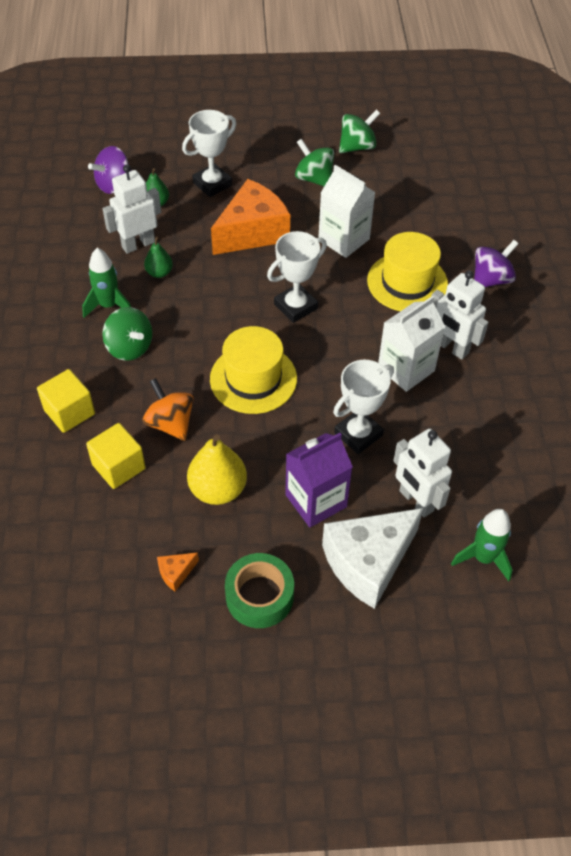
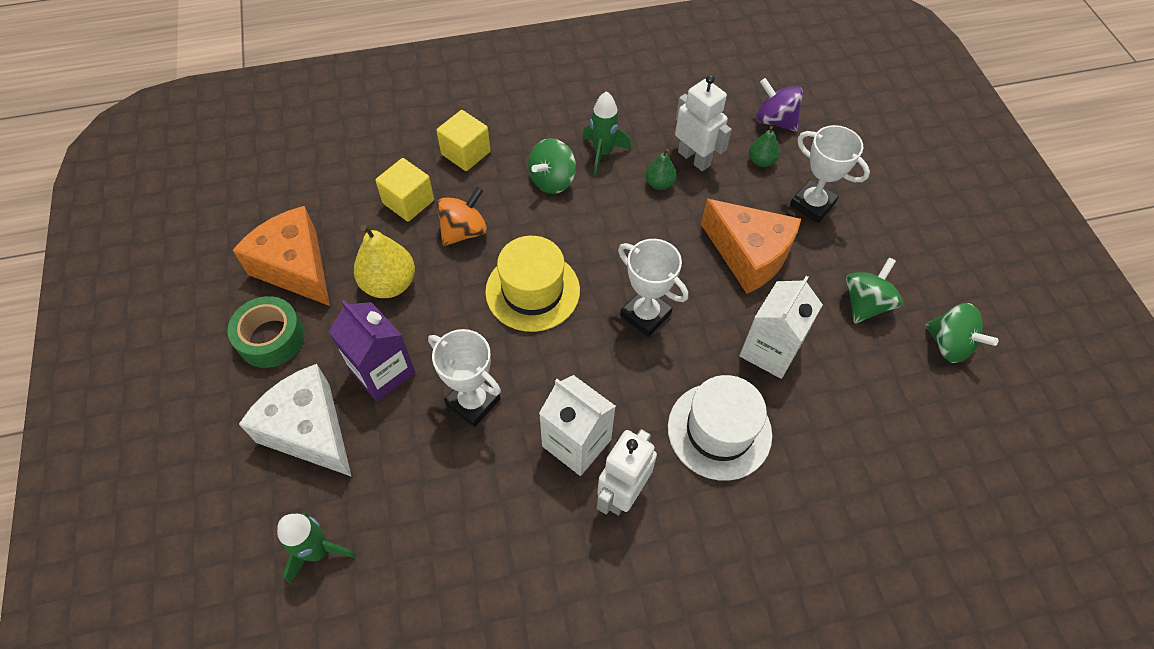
camera: 80 degrees right, 5 degrees up
(176, 573) = (296, 267): orange cheese -> orange cheese, size x2.49
(407, 282) = (719, 430): yellow hat -> white hat
(416, 501) = (389, 471): white robot -> none
(491, 279) = (756, 537): purple spinning top -> none

